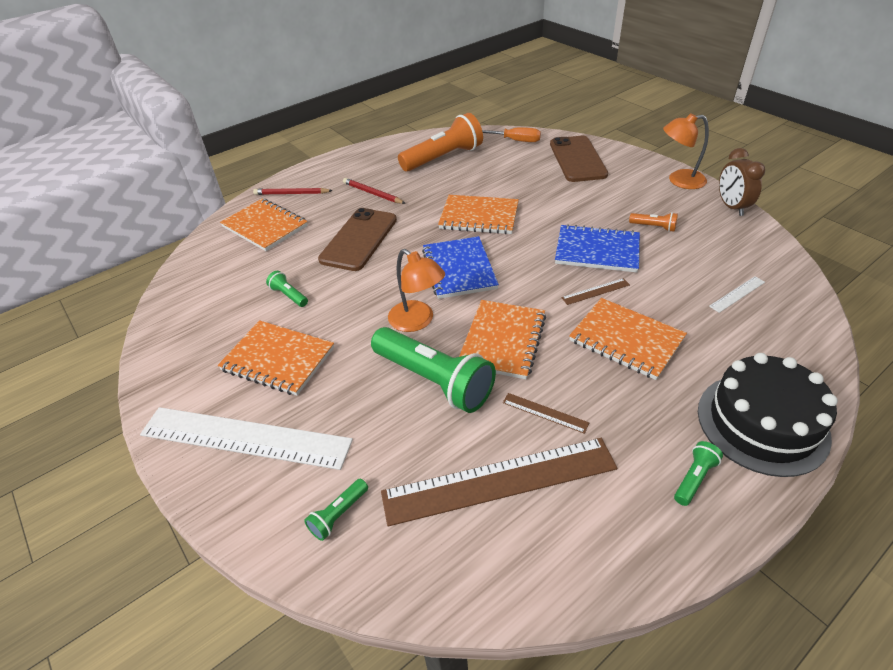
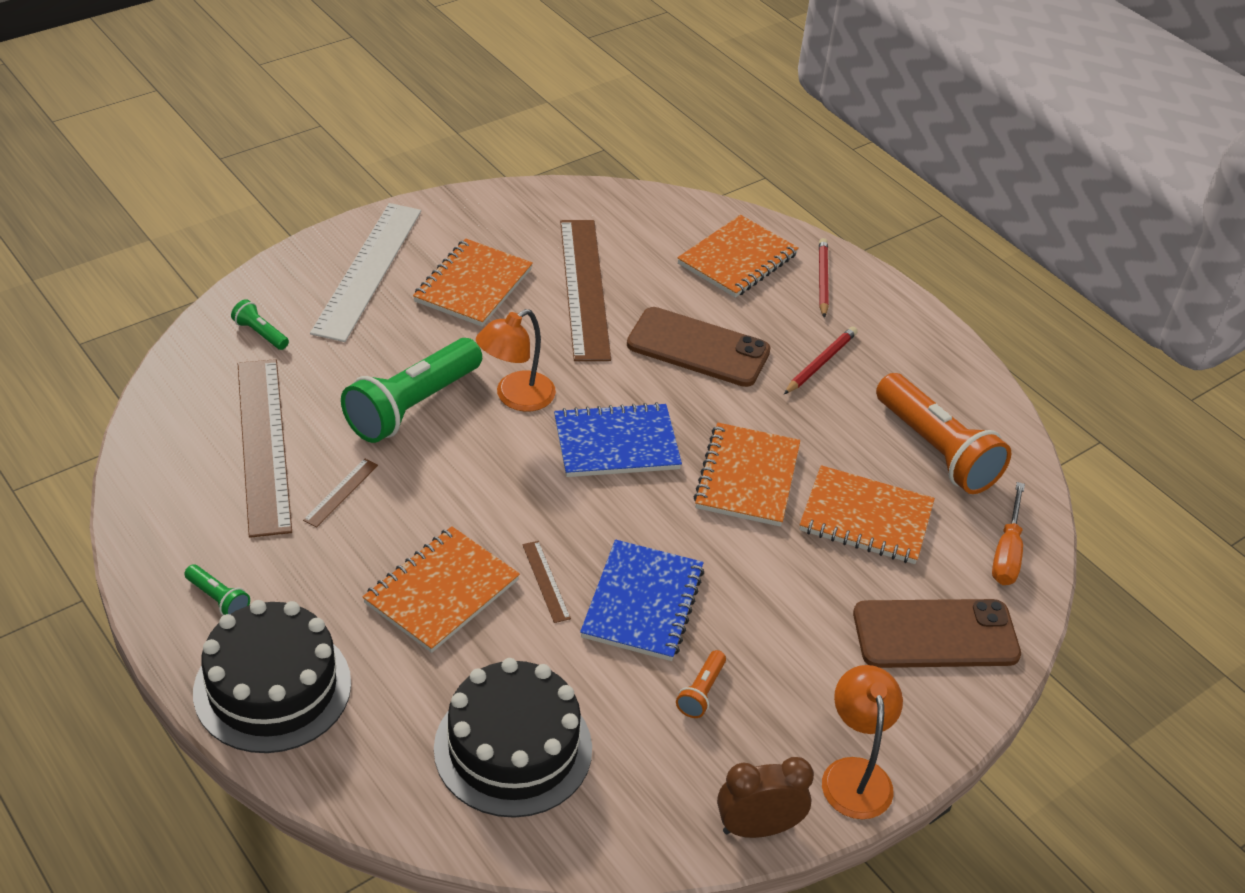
camera: 85 degrees right, 0 degrees up
(289, 295) = (584, 288): green flashlight -> brown ruler
(503, 340) = (465, 471): orange notebook -> orange notebook (865, 518)
(737, 294) = (513, 748): white ruler -> black cake

